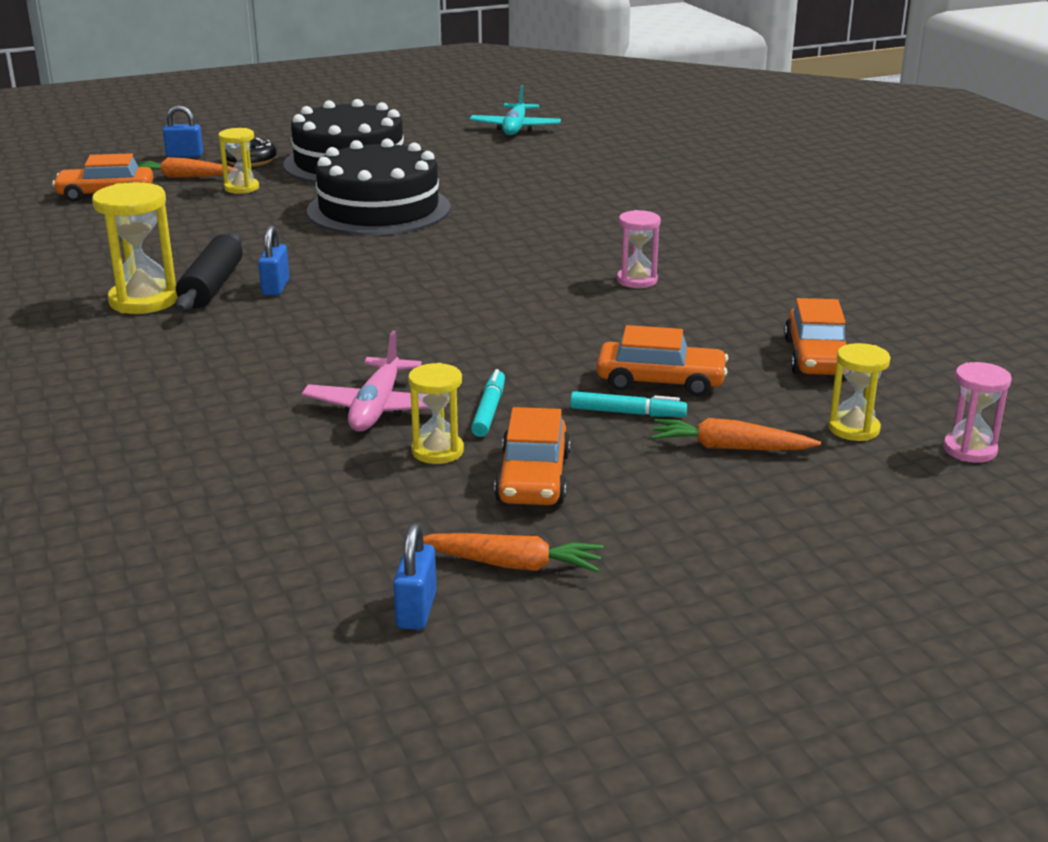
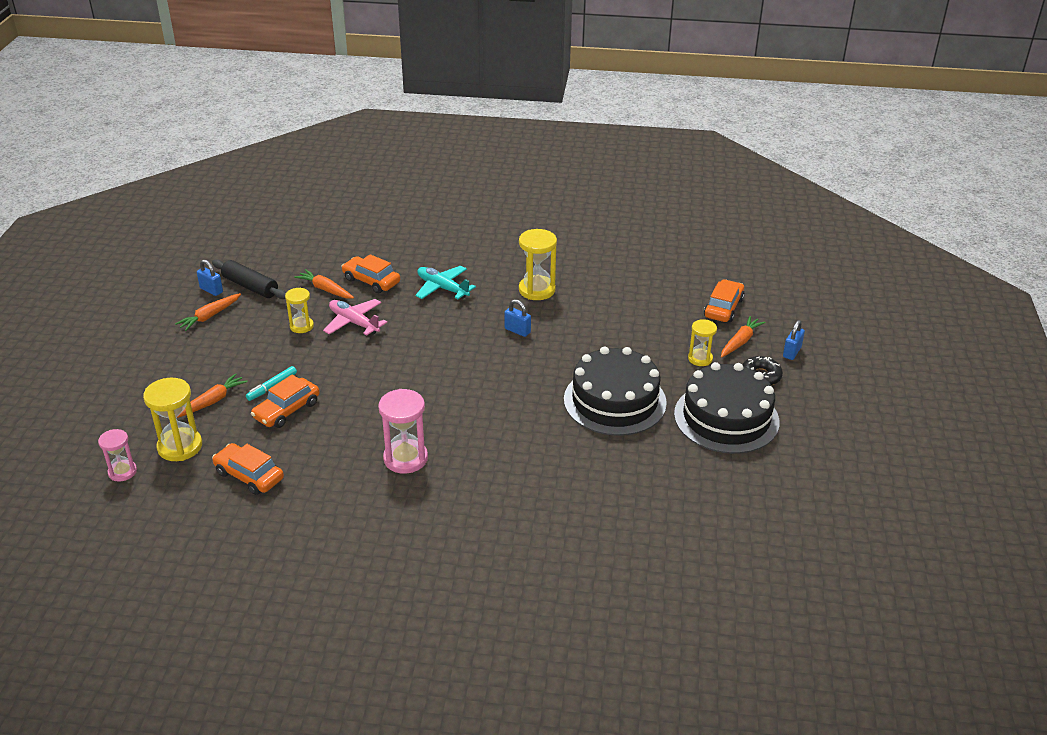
camera: 120 degrees right, 10 degrees up
(212, 286) = (537, 312): black rolling pin -> black rolling pin (250, 286)
(293, 473) = (325, 289): none -> orange carrot
(489, 411) = (318, 350): turquoise marker -> none
(515, 128) = (768, 538): turquoise plane -> turquoise plane (442, 288)
(533, 478) = (254, 341): orange car -> orange car (371, 281)
(637, 280) = (405, 458): pink hourglass -> pink hourglass, size x1.62
(853, 429) = (180, 446): yellow hourglass -> yellow hourglass, size x1.62

